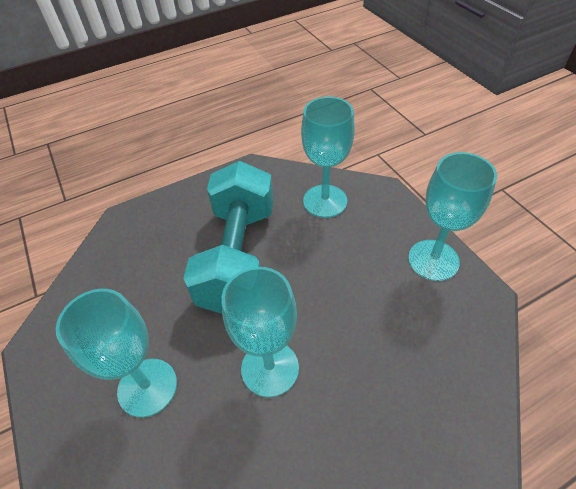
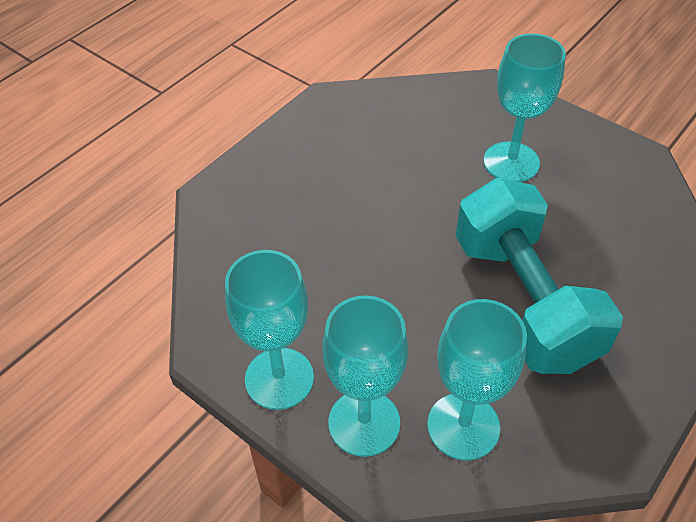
camera: 155 degrees right, 0 degrees up
(270, 368) = (414, 208): turquoise goblet -> turquoise goblet (364, 422)

